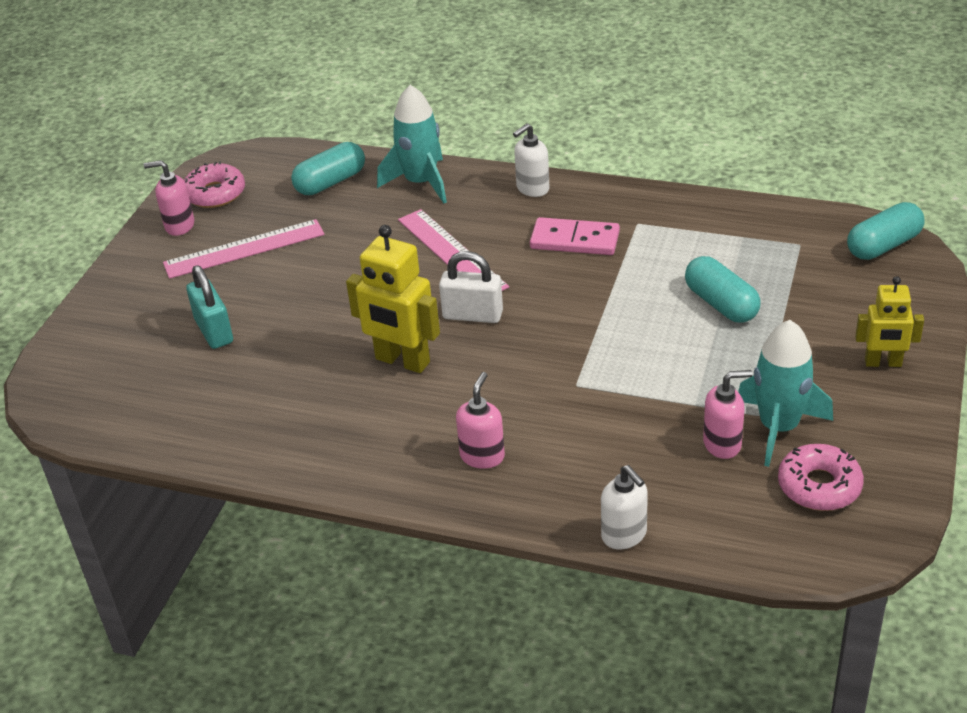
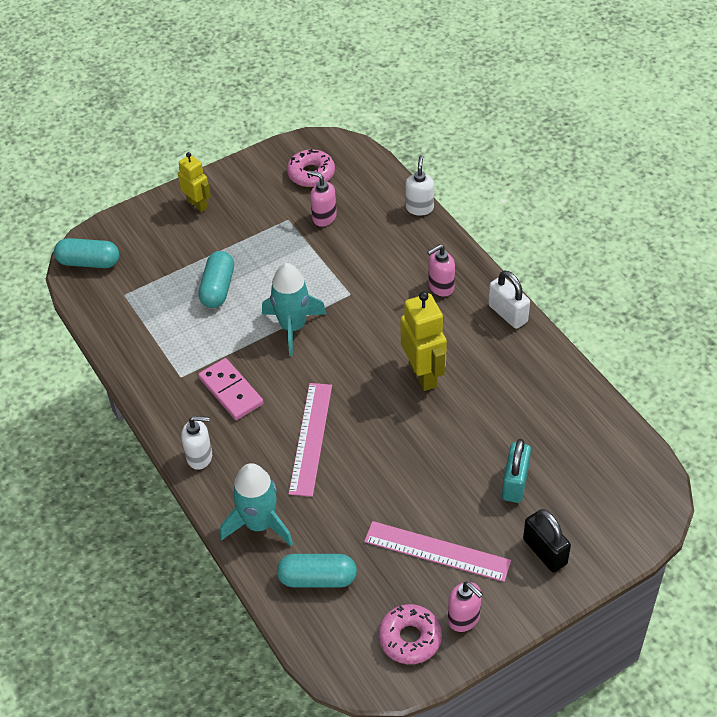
camera: 140 degrees left, 10 degrees up
(141, 301) = (544, 552): none -> black padlock
(473, 315) = (351, 378): white padlock -> white padlock (507, 314)
(779, 428) = (289, 208): turquoise rocket -> turquoise rocket (293, 327)

